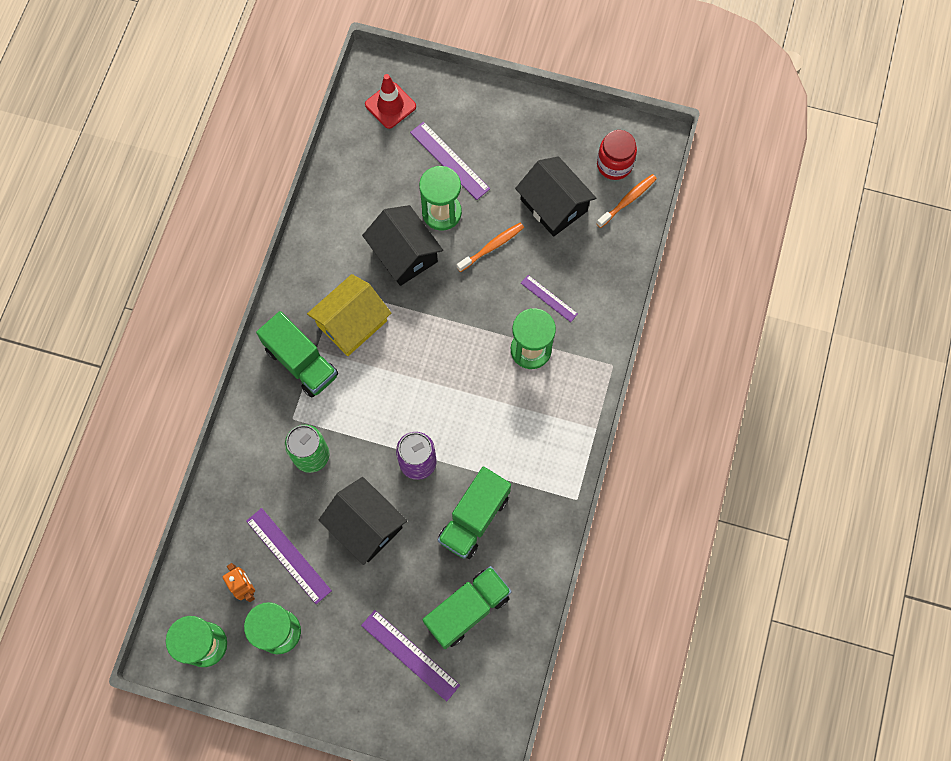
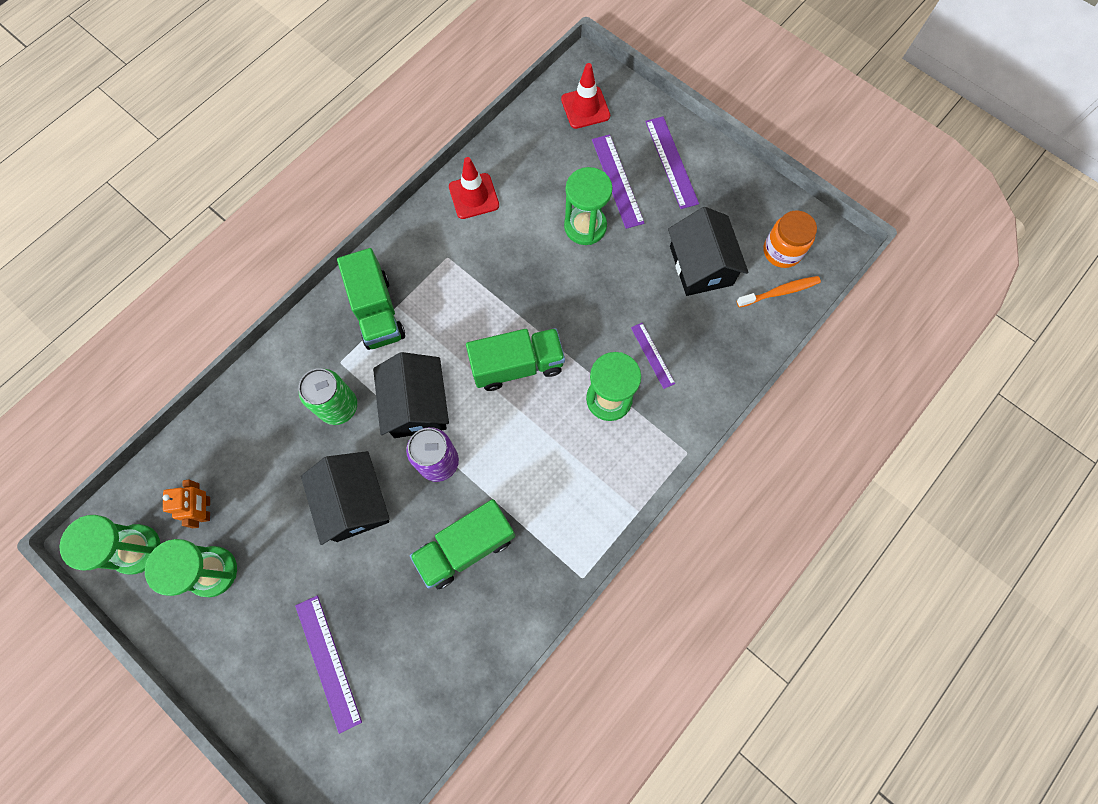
camera: 25 degrees right, 0 degrees up
(288, 555) = (264, 497): purple ruler -> purple ruler (671, 162)
(333, 226) = (474, 196): none -> red traffic cone
(352, 323) = (445, 295): yellow house -> none
(404, 254) = (529, 250): black house -> black house (416, 405)
(467, 609) = (411, 642): green truck -> green truck (517, 365)
(491, 247) = (618, 280): orange toothbrush -> none
(614, 164) = (782, 251): red jar -> orange jar

